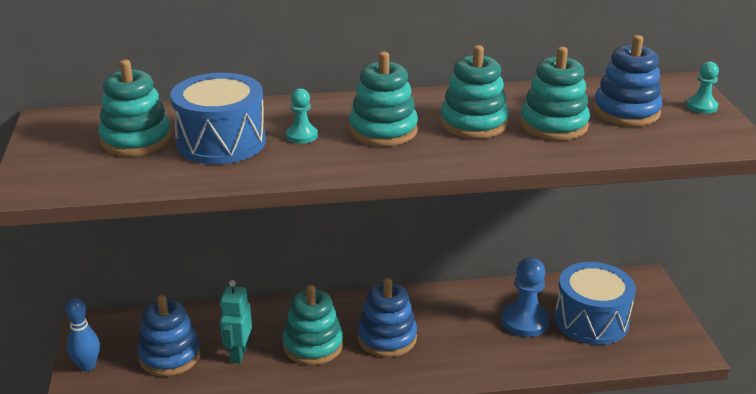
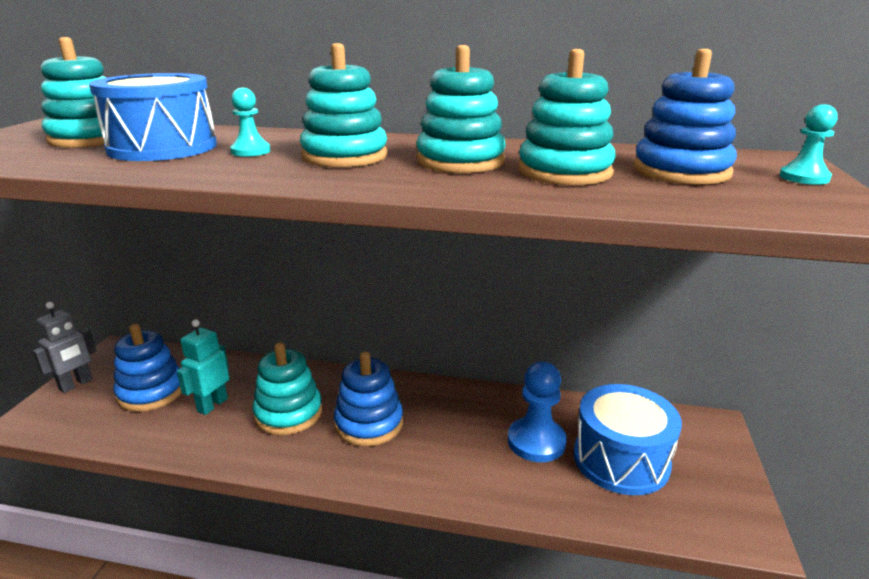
camera: 20 degrees right, 5 degrees down
(87, 366) = (76, 384): blue bowling pin -> grey robot

